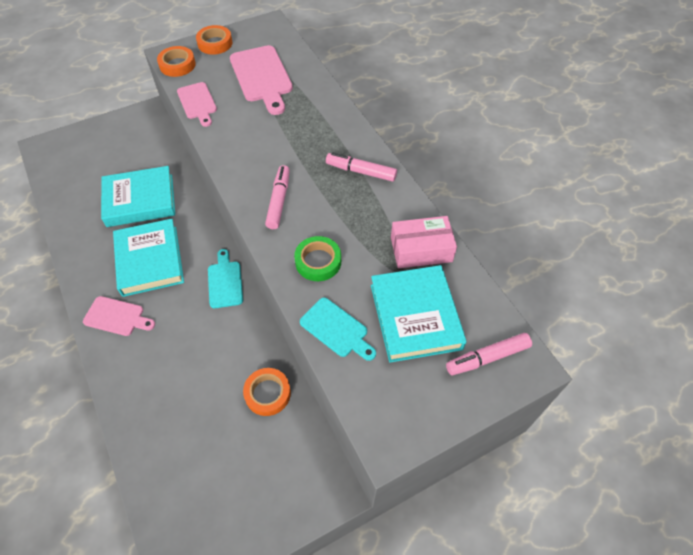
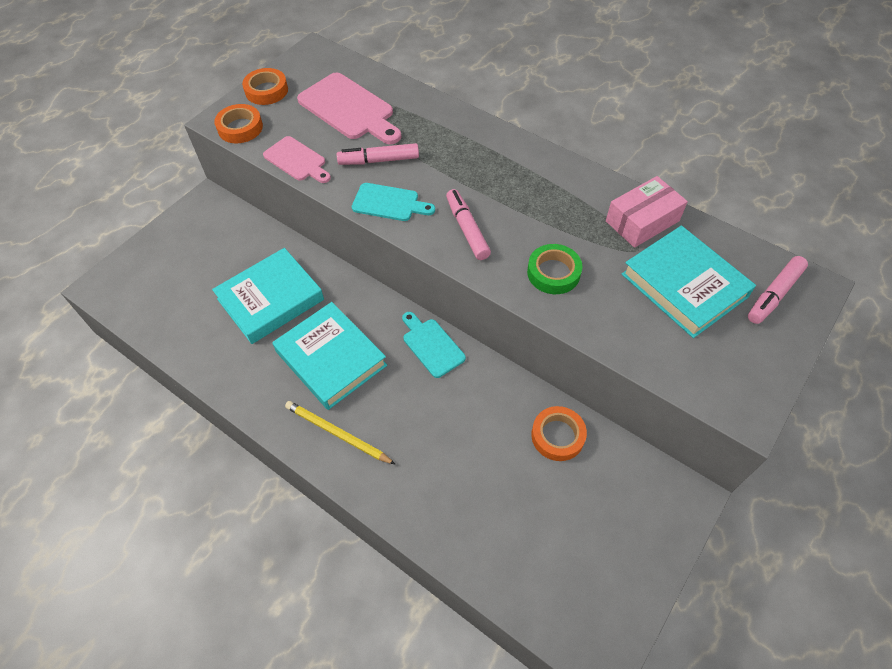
camera: 25 degrees left, 0 degrees up
(117, 317) = (338, 434): pink cutting board -> yellow pencil
(336, 329) = (621, 330): turquoise cutting board -> turquoise cutting board (389, 203)
(361, 171) = (528, 169): pink marker -> pink marker (379, 160)

